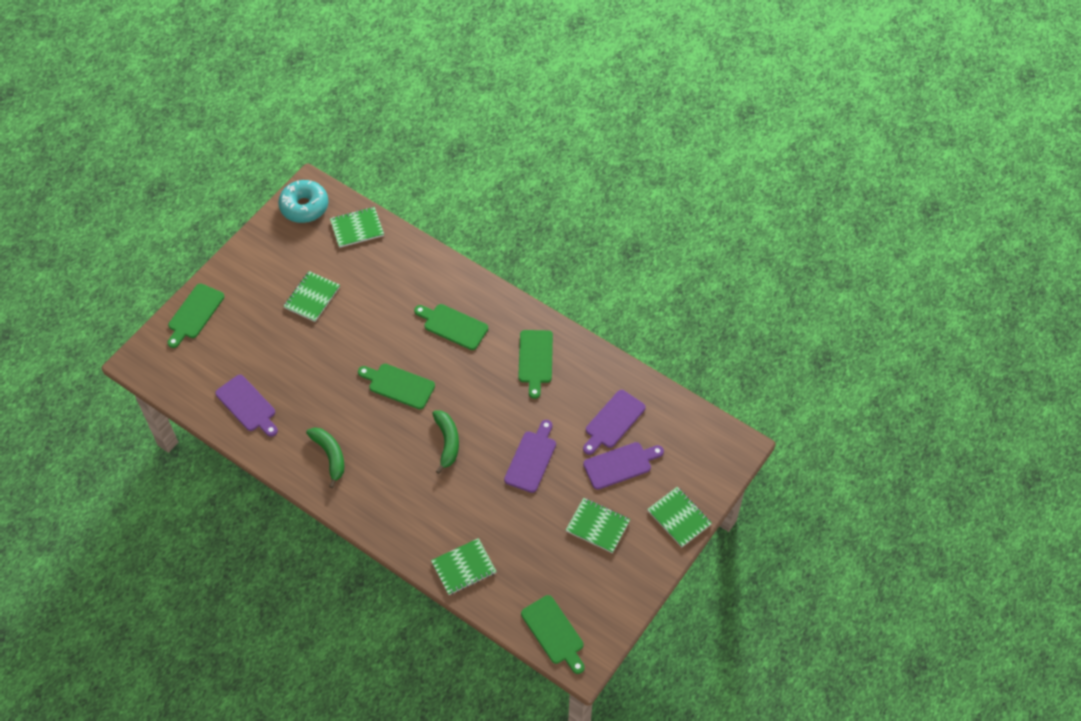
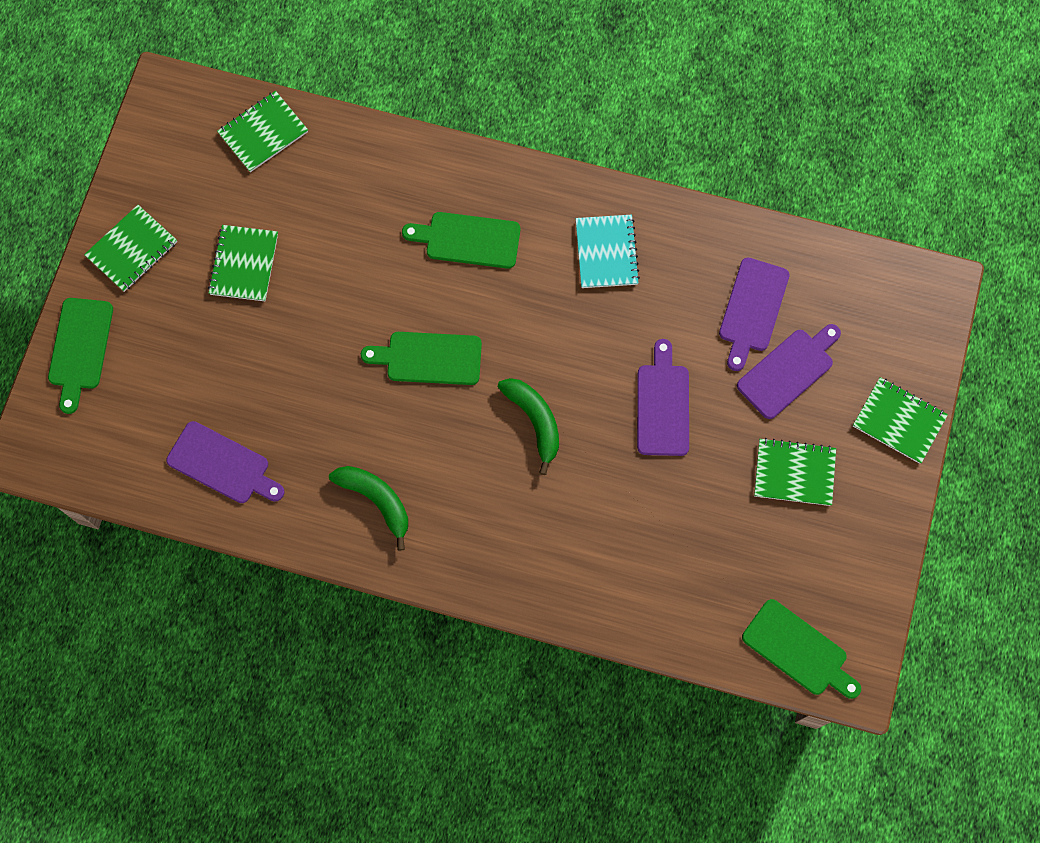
camera: 20 degrees left, 15 degrees up
(304, 206) = (170, 123): turquoise donut -> none
(463, 567) = (636, 600): green notebook -> green notebook (132, 249)
(535, 360) = (606, 252): green cutting board -> turquoise notebook

